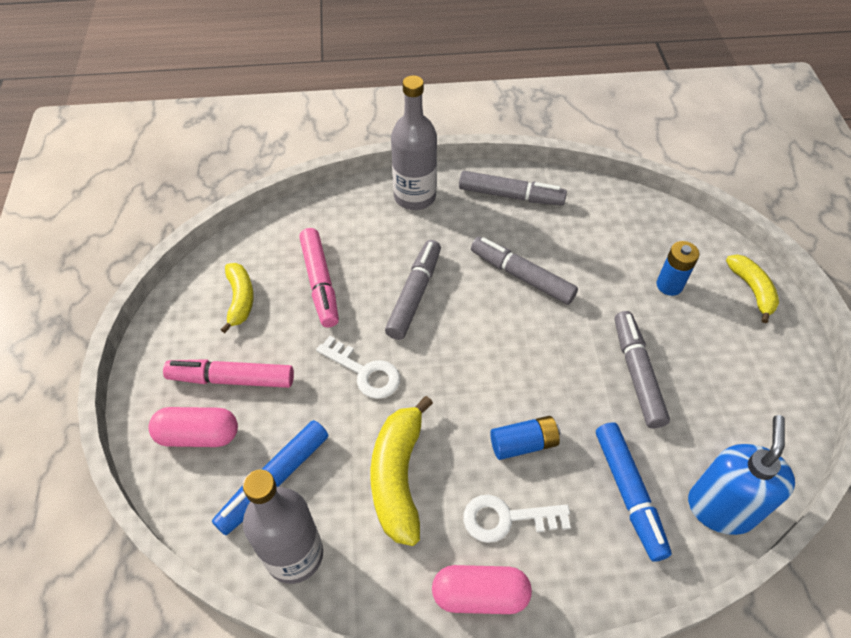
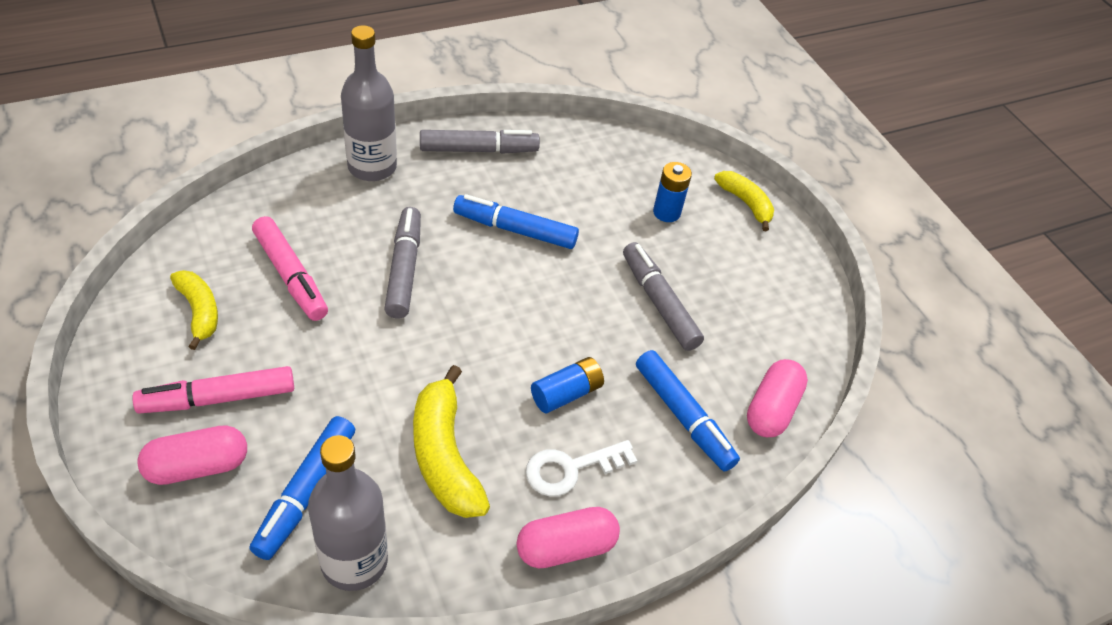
camera: 25 degrees left, 5 degrees down
(365, 372) = (373, 359): white key -> none
(522, 276) = (515, 230): grey marker -> blue marker
(721, 508) = (772, 409): blue soap dispenser -> pink capsule

